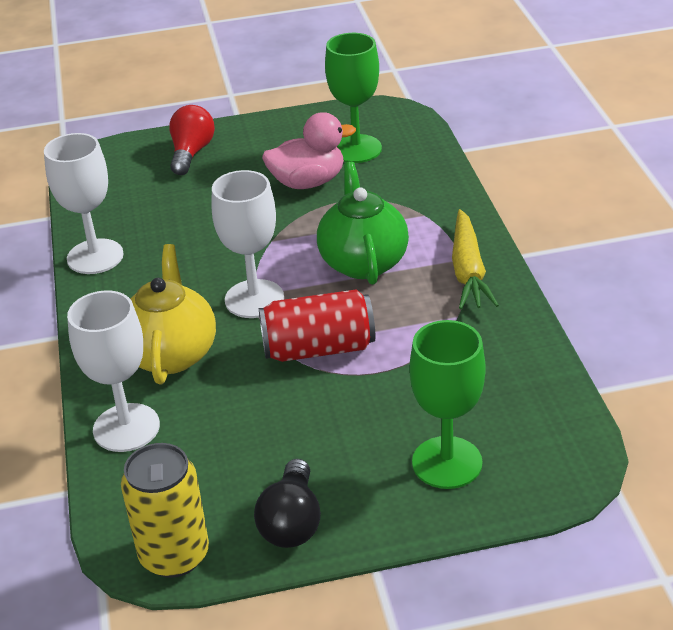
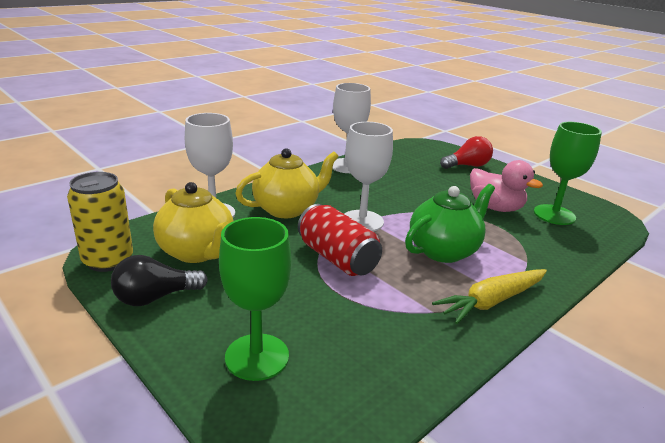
camera: 55 degrees right, 10 degrees down
(217, 465) = (197, 252): none -> yellow teapot

